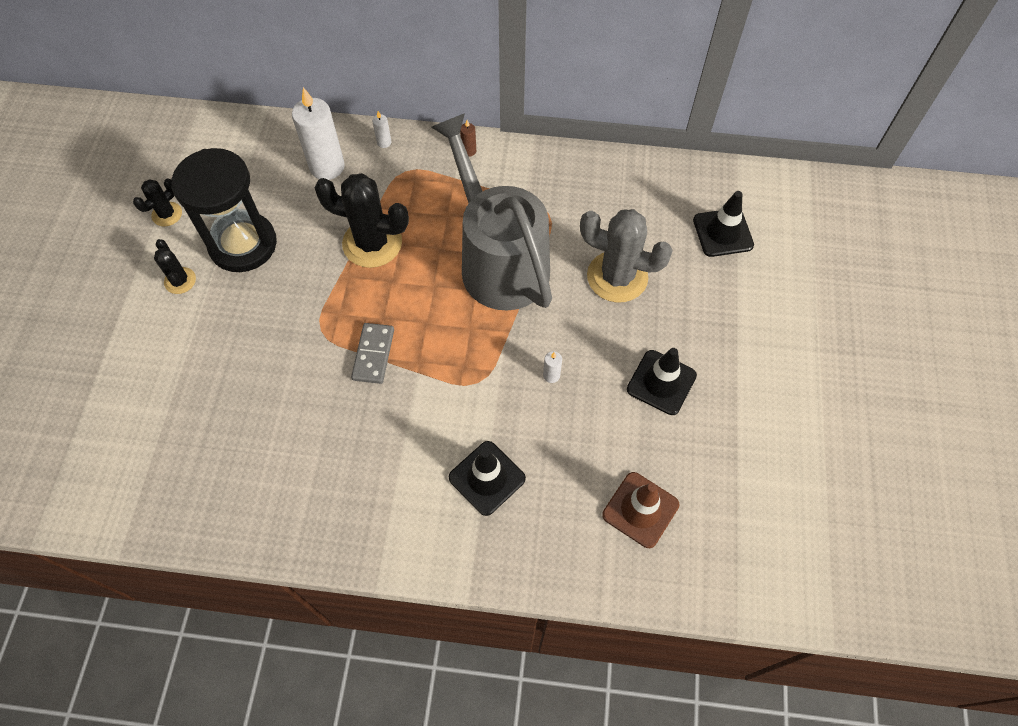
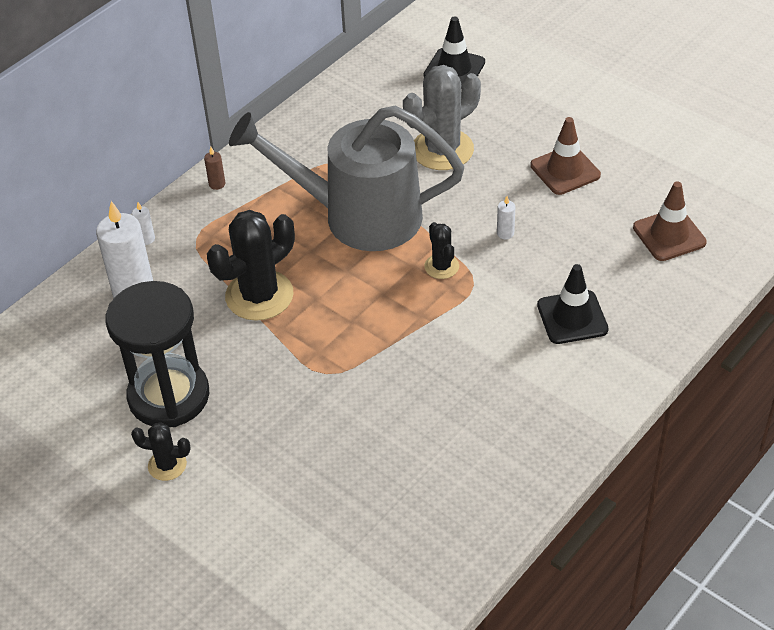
camera: 55 degrees left, 15 degrees down
(167, 214) = (68, 447): black cactus -> black cactus (441, 266)
(373, 354) = (385, 344): grey domino -> none
(661, 382) = (565, 170): black traffic cone -> brown traffic cone

